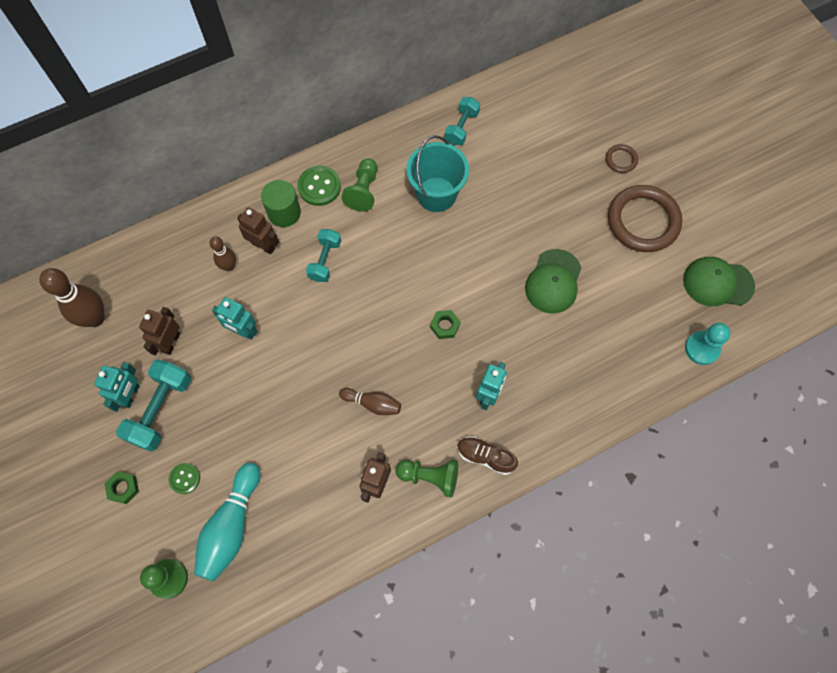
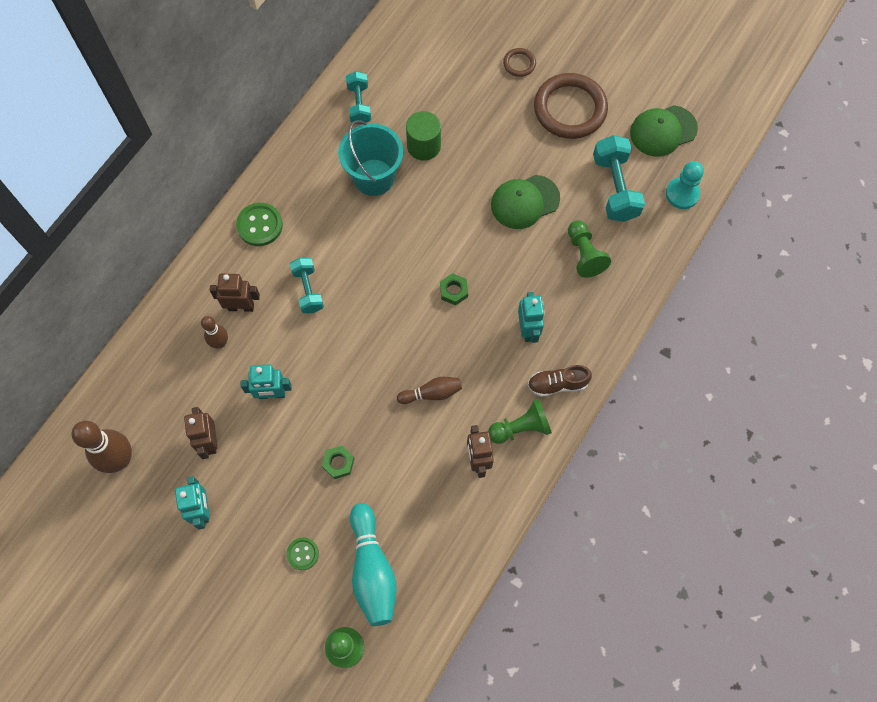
camera: 30 degrees left, 0 degrees up
(123, 488) = (250, 595): green nut -> green nut (338, 463)
(161, 410) = (240, 507): turquoise dumbbell -> turquoise dumbbell (615, 188)
(284, 212) = (241, 266): green cylinder -> green cylinder (423, 146)
(363, 191) = (304, 208): green pawn -> green pawn (584, 254)
(553, 281) = (525, 202): green cap -> green cap turned 75 degrees clockwise

